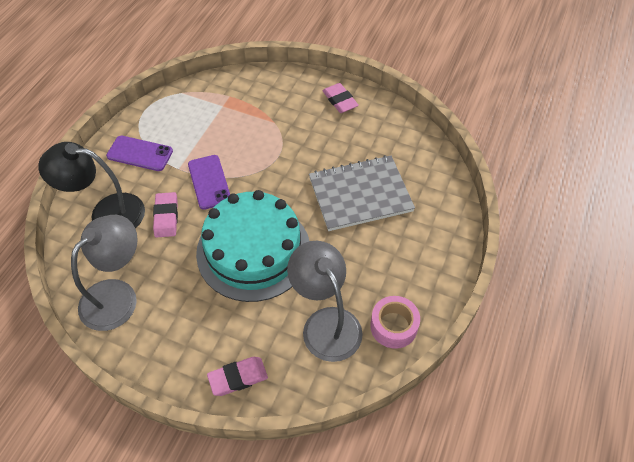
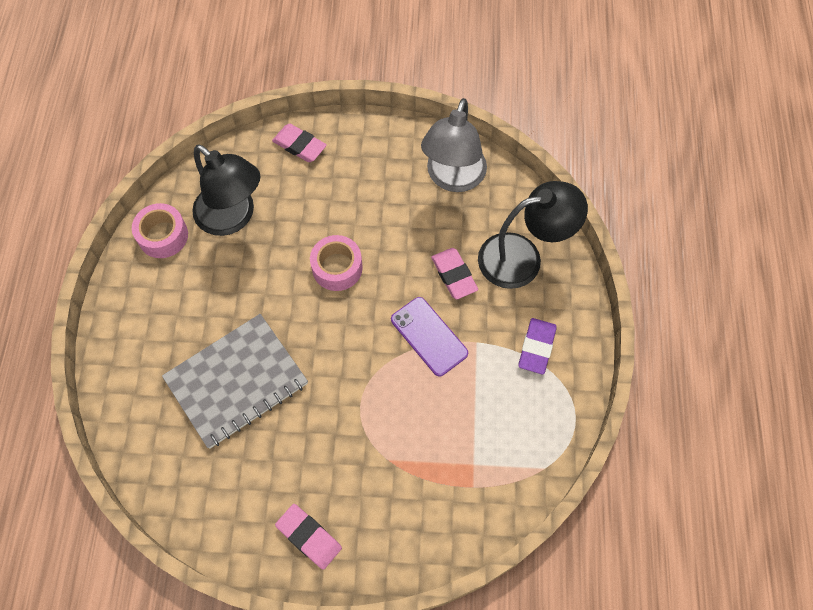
camera: 160 degrees right, 10 degrees up
(140, 153) = (536, 347): purple phone -> purple eraser
(238, 377) = (299, 145): pink eraser -> pink eraser turned 75 degrees clockwise
(253, 251) = (337, 268): turquoise cake -> pink tape
(326, 323) = (233, 217): grey lamp -> black lamp

